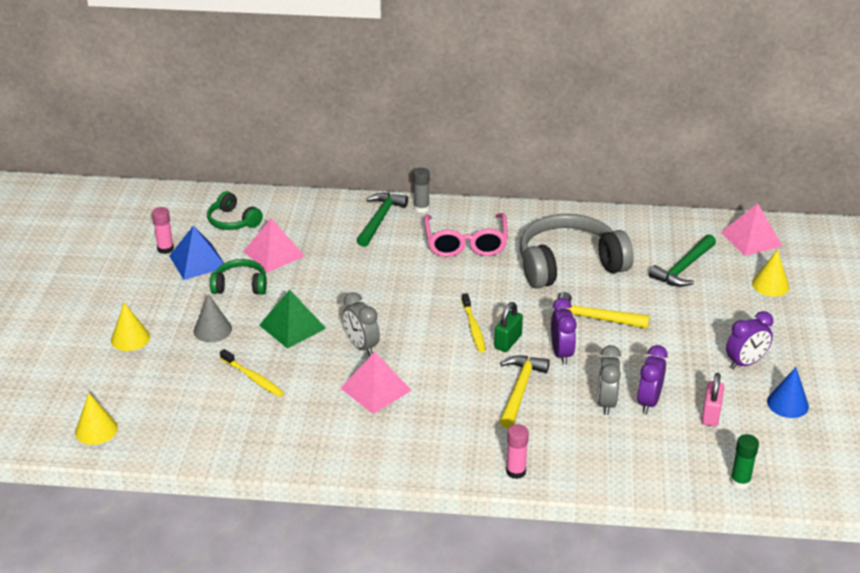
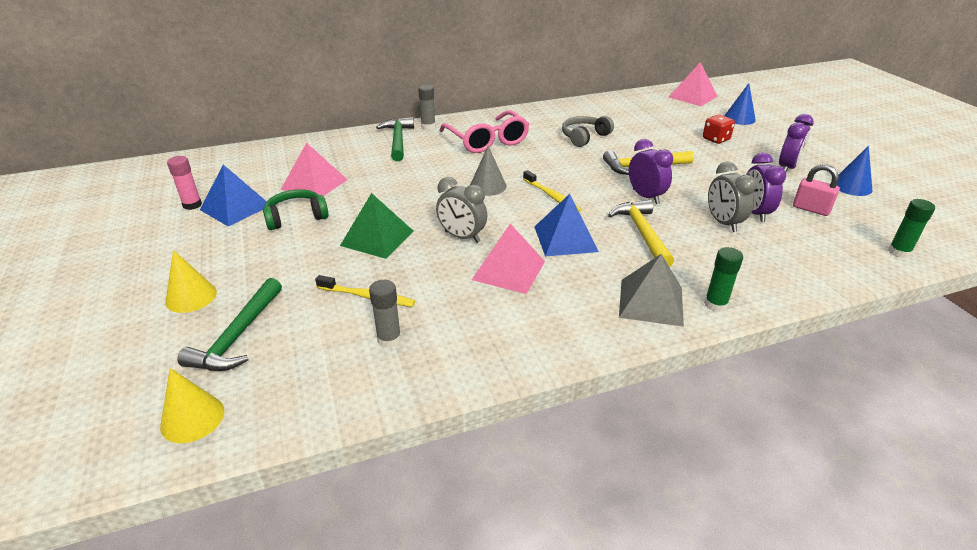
camera: 25 degrees left, 0 degrees up
(212, 330) = (289, 263): grey cone -> grey cone (488, 186)
(233, 221) = (255, 169): green headphones -> none
(247, 417) = (389, 339): none -> grey glue stick
(447, 375) = (565, 239): none -> blue pyramid
(465, 452) = (651, 302): none -> grey pyramid
(508, 342) = (592, 199): green padlock -> none
(516, 471) = (715, 304): pink glue stick -> green glue stick
(569, 265) = (584, 137): grey headphones -> grey headphones, size x0.51
(683, 268) = (669, 121): green hammer -> green hammer (237, 336)
(709, 306) = (716, 139): none -> red dice
(711, 415) = (811, 209): pink padlock -> pink padlock turned 45 degrees counterclockwise
(770, 285) = (739, 118): yellow cone -> blue cone

